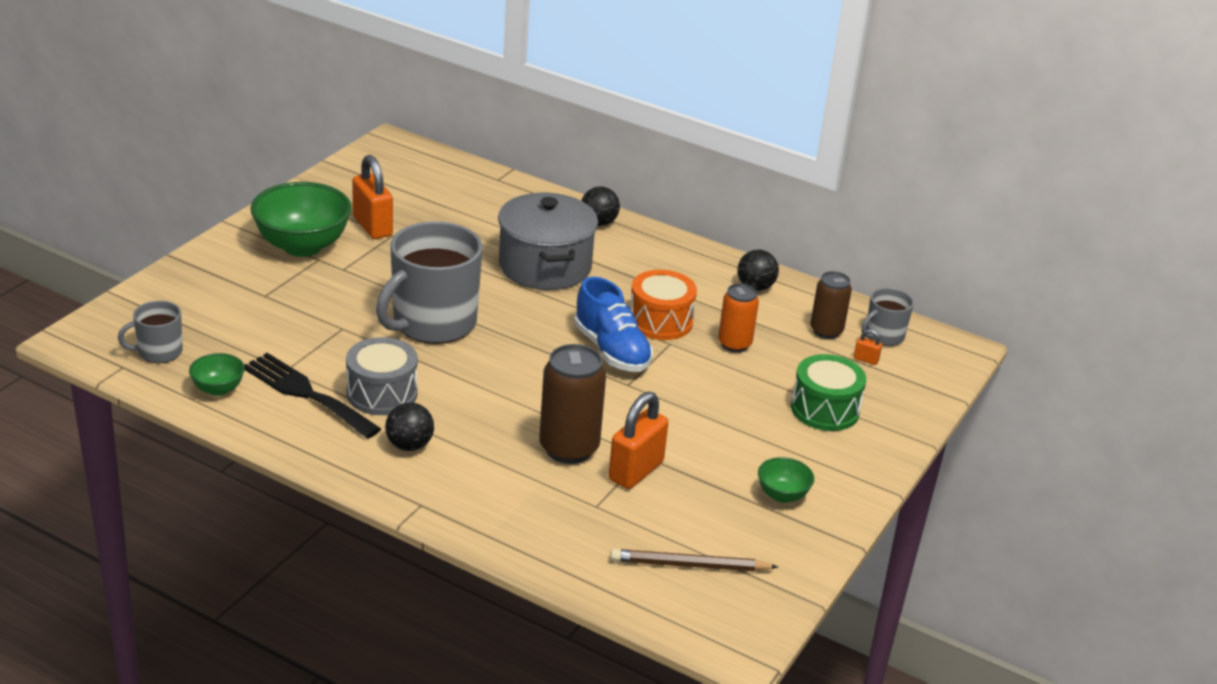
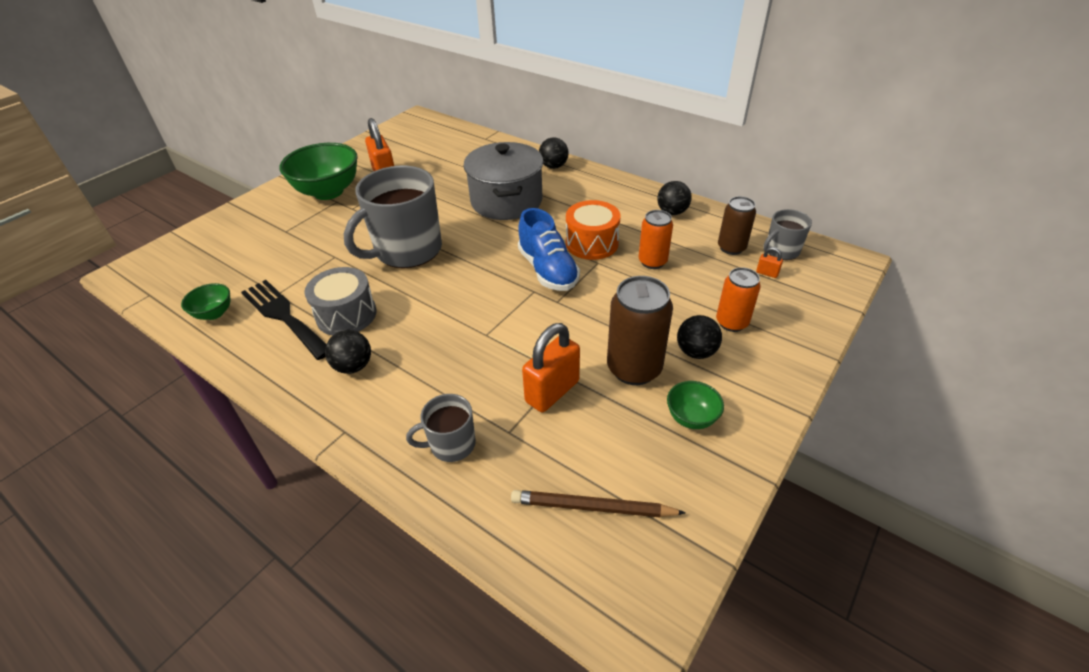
camera: 10 degrees right, 10 degrees up
(159, 352) = (183, 281): grey mug -> grey mug (451, 444)
(569, 448) = (494, 367): brown can -> brown can (634, 368)
(786, 437) = (696, 352): none -> black ball
(825, 409) = (731, 322): green drum -> orange can

